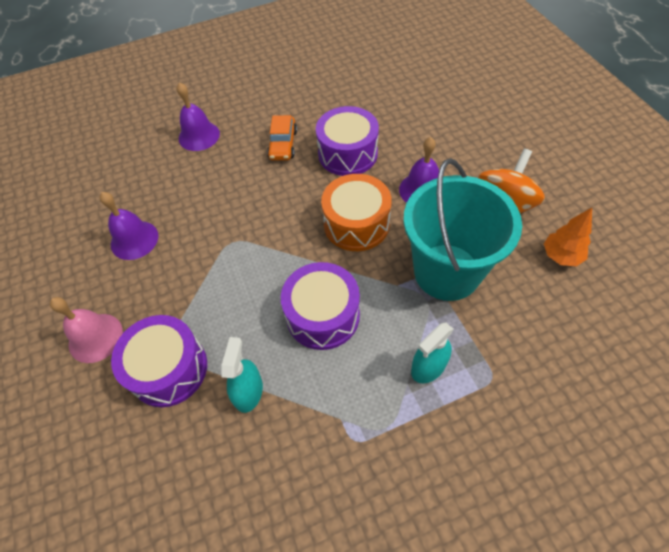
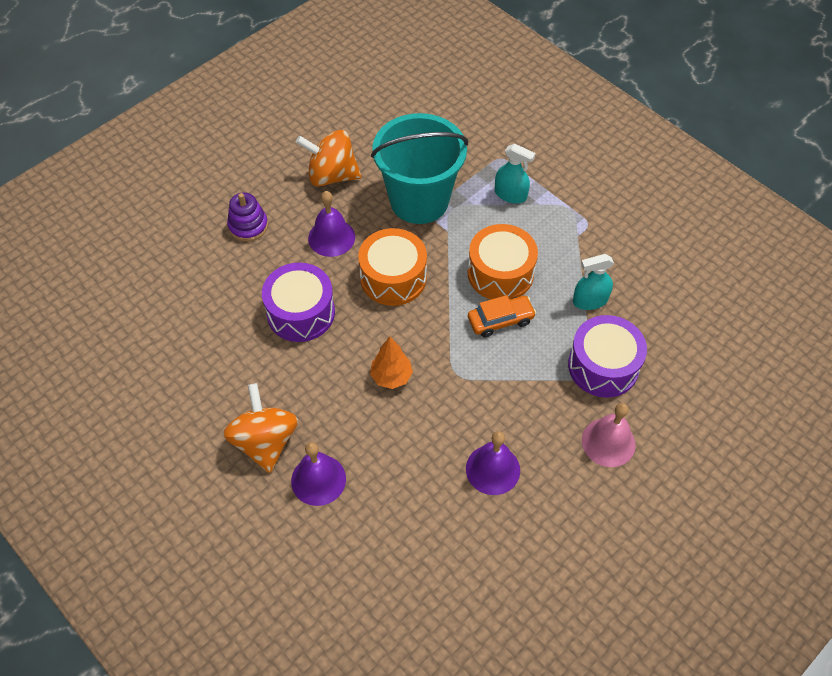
camera: 115 degrees left, 0 degrees up
(246, 114) = (265, 441): none -> orange spinning top
(283, 145) = (306, 380): orange car -> orange car (500, 320)
(323, 315) = (500, 273): purple drum -> orange drum
(455, 137) = (248, 226): none -> purple stacking toy
(561, 256) = (372, 133): orange tree -> orange tree (391, 376)

